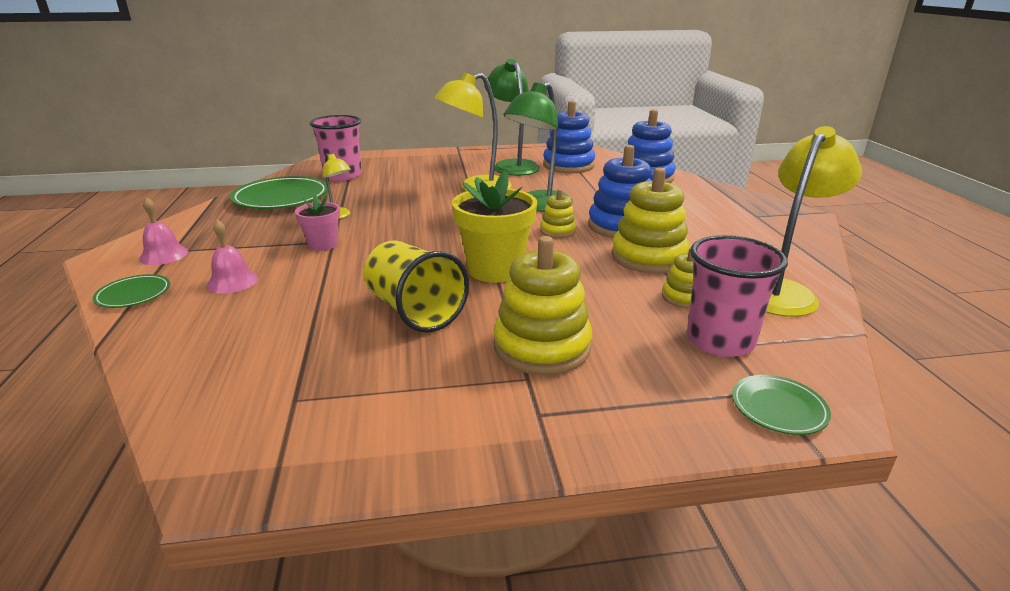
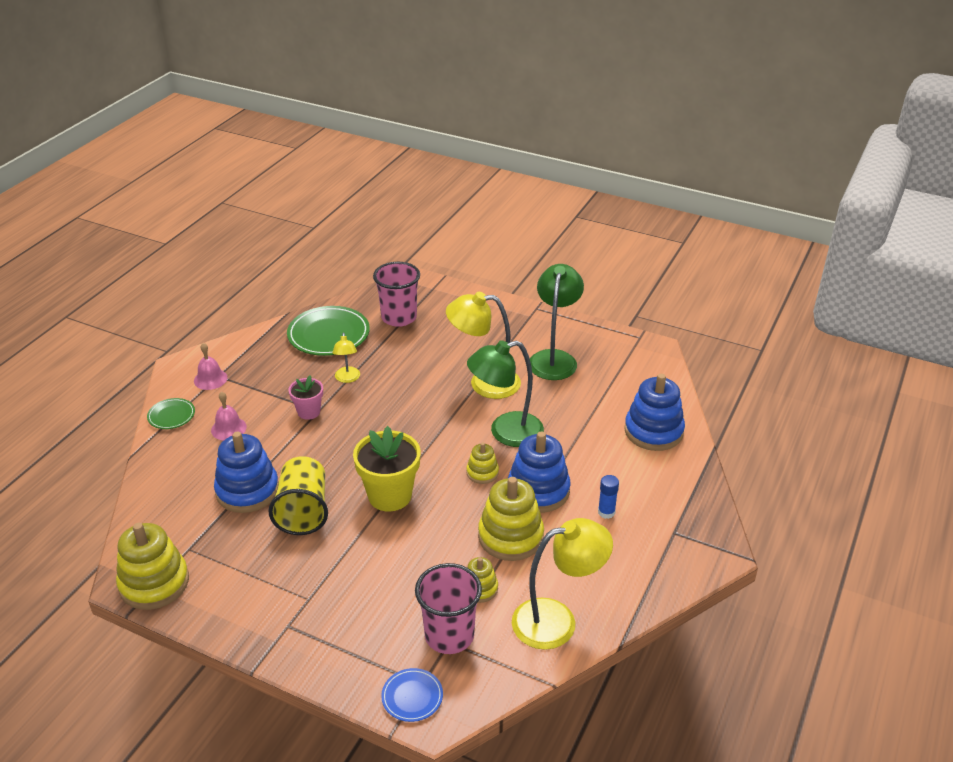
camera: 35 degrees right, 10 degrees up
(542, 347) = (341, 581): yellow stacking toy -> yellow stacking toy (154, 583)
(568, 165) = (606, 380): blue stacking toy -> blue stacking toy (247, 490)
(692, 221) = (606, 512): none -> blue glue stick
(778, 408) = (412, 697): green plate -> blue plate

